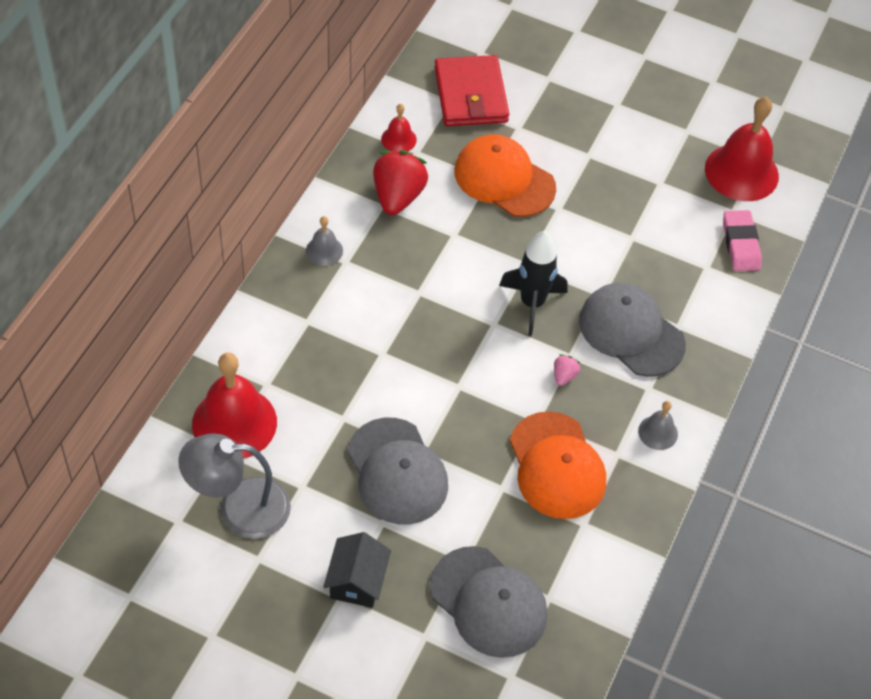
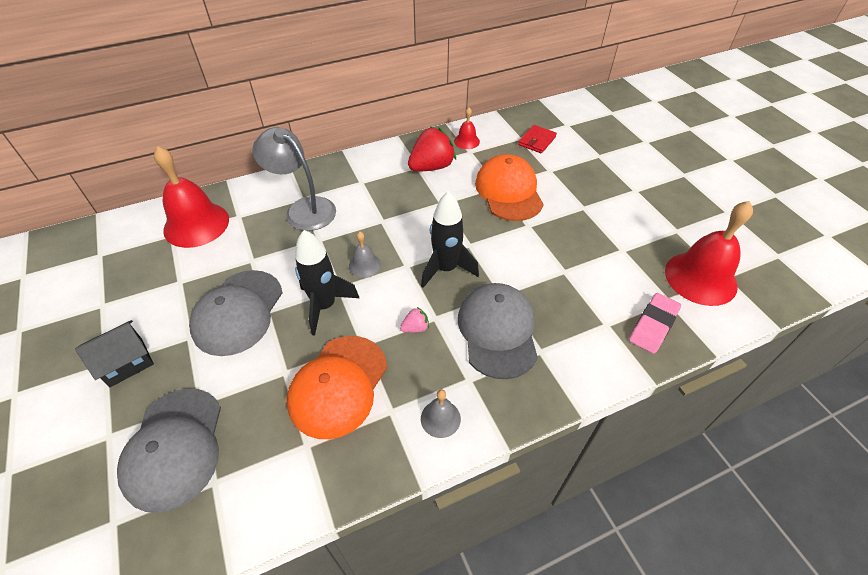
camera: 45 degrees right, 5 degrees down
(239, 508) = (134, 270): grey lamp -> grey lamp (303, 209)
(324, 250) = (357, 170): grey bell -> grey bell (365, 265)
(466, 411) = (325, 306): none -> black rocket
(470, 95) = (537, 141): red wallet -> red wallet, size x0.55

